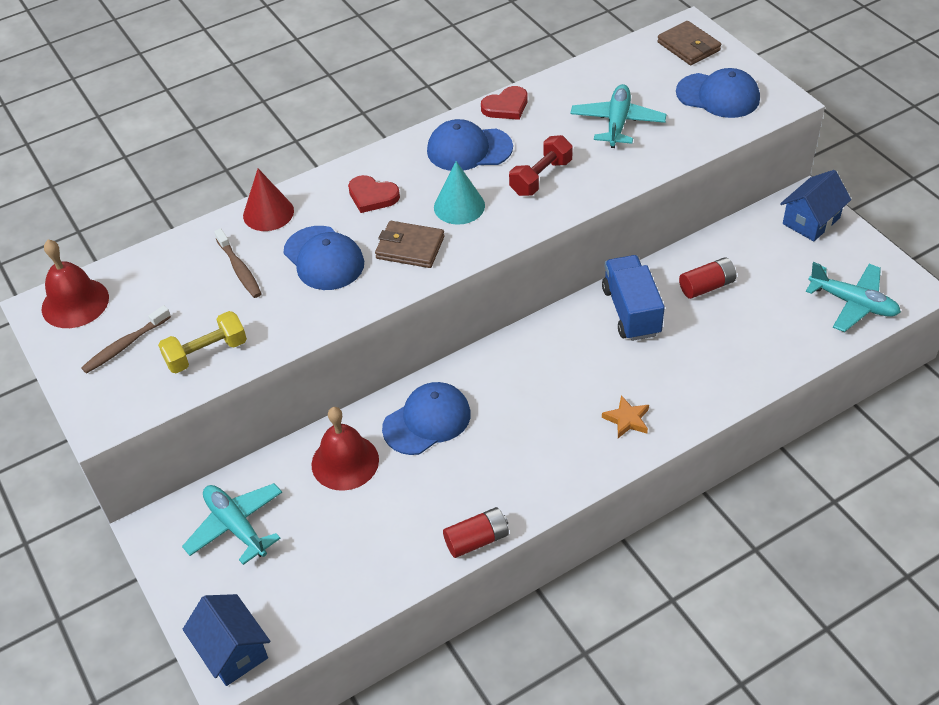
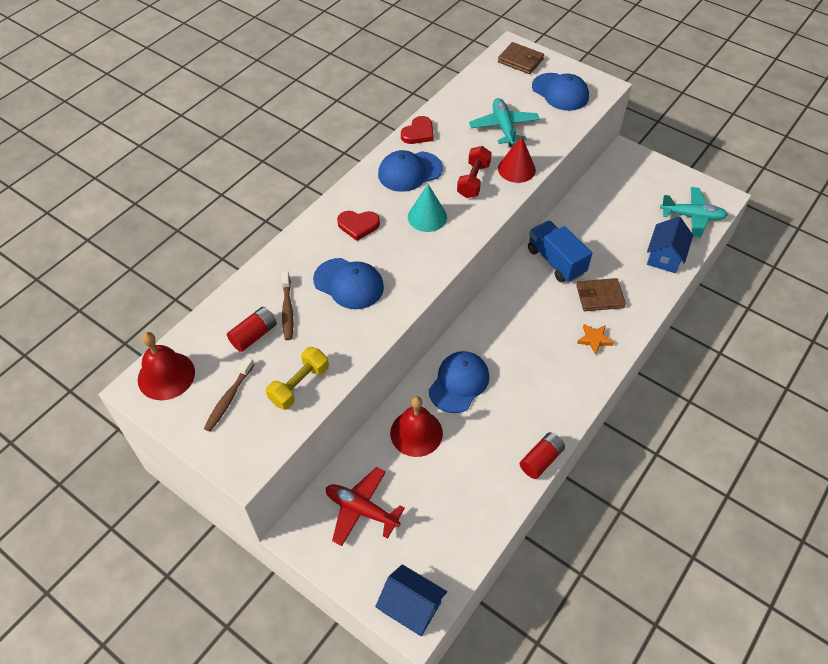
camera: 25 degrees left, 5 degrees up
(236, 526) = (361, 509): turquoise plane -> red plane
(239, 269) = (287, 310): brown toothbrush -> brown toothbrush turned 45 degrees clockwise
(268, 213) = (285, 259): red cone -> red cone (516, 169)
(410, 247) = (409, 258): brown wallet -> brown wallet (599, 297)
(706, 286) = (595, 230): red battery -> red battery (254, 335)
(718, 96) = (560, 92): blue cap -> blue cap turned 45 degrees clockwise
(811, 221) = (636, 166): blue house -> blue house (664, 256)

